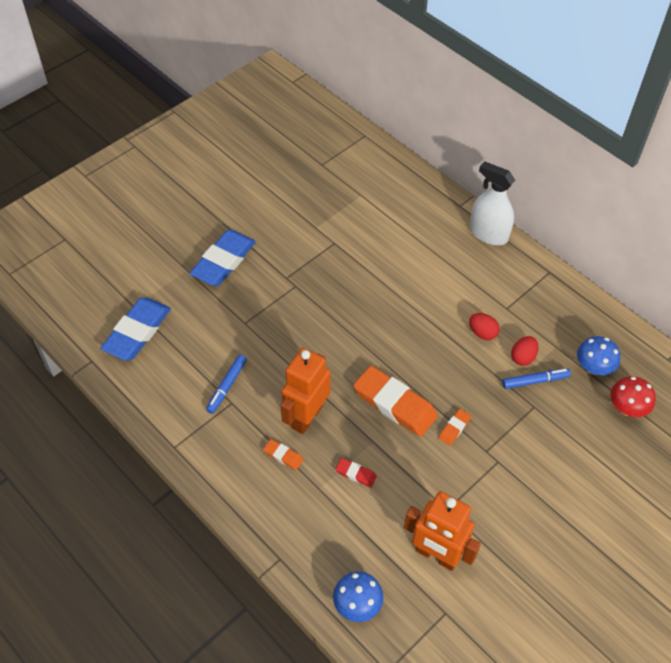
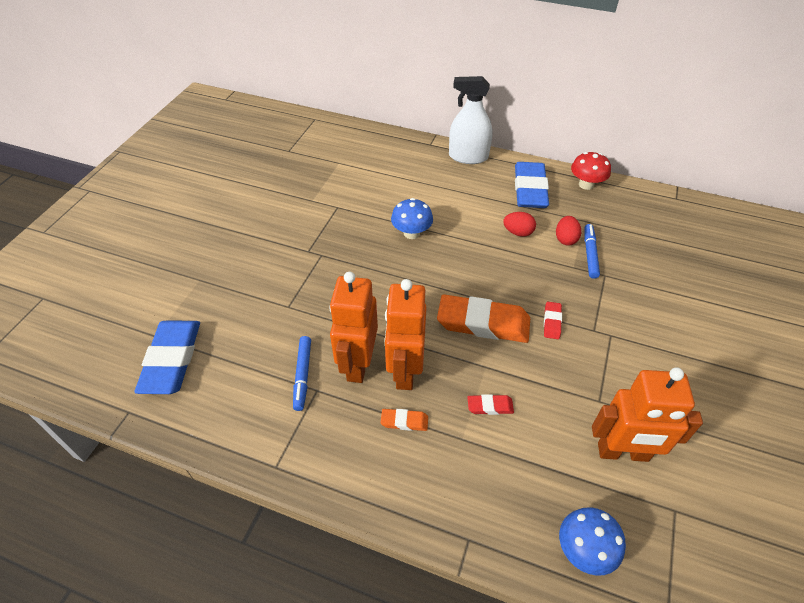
camera: 25 degrees left, 5 degrees down
(224, 261) = (236, 259): blue eraser -> blue eraser (530, 189)
(273, 395) = (358, 364): none -> orange robot
(454, 428) = (552, 322): orange eraser -> red eraser
(535, 381) = (590, 254): blue marker -> blue marker turned 45 degrees counterclockwise
(593, 367) = (627, 225): blue mushroom -> blue mushroom (411, 233)
(627, 408) = (677, 246): red mushroom -> red mushroom (586, 184)

